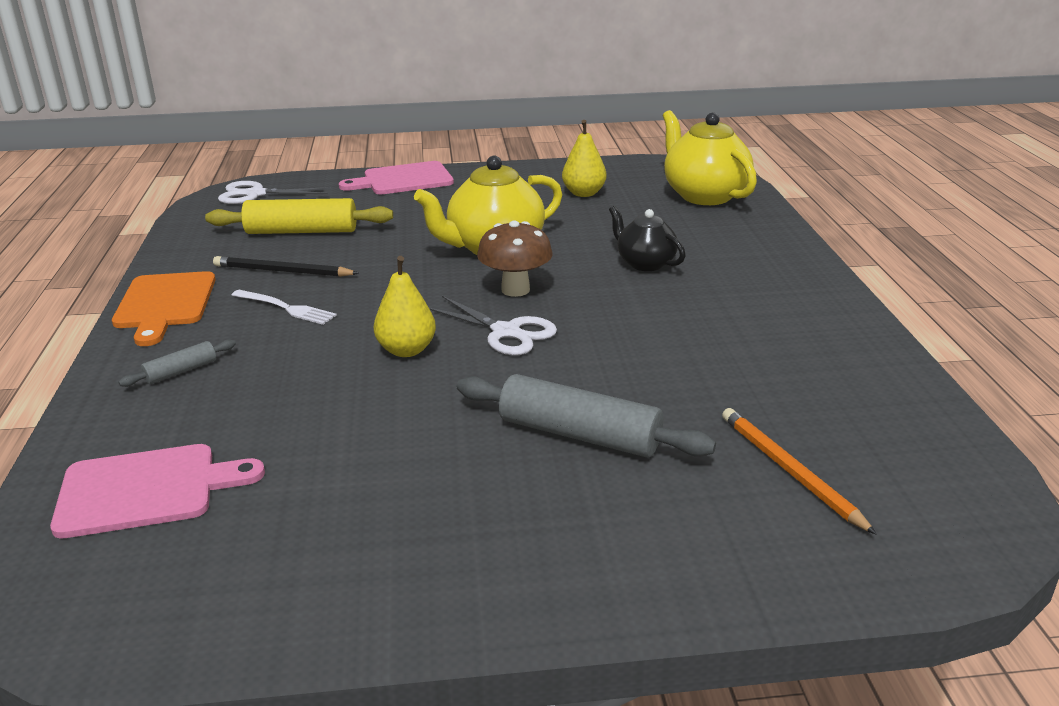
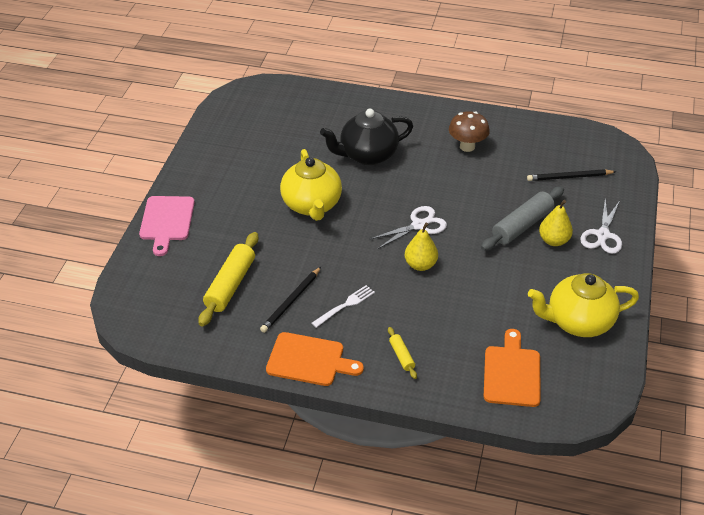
camera: 70 degrees left, 15 degrees up
(146, 489) = (512, 373): pink cutting board -> orange cutting board
(181, 371) = (401, 356): grey rolling pin -> yellow rolling pin
(256, 194) = (139, 301): white scissors -> white scissors (603, 235)
(515, 290) = (372, 210): brown mushroom -> brown mushroom (467, 146)
(583, 193) = (252, 148): yellow pear -> yellow pear (553, 240)
(644, 263) = (367, 155): black teapot -> black teapot, size x1.69
(704, 195) = (289, 104): yellow teapot -> yellow teapot (578, 322)
(789, 471) = (569, 177): orange pencil -> black pencil

